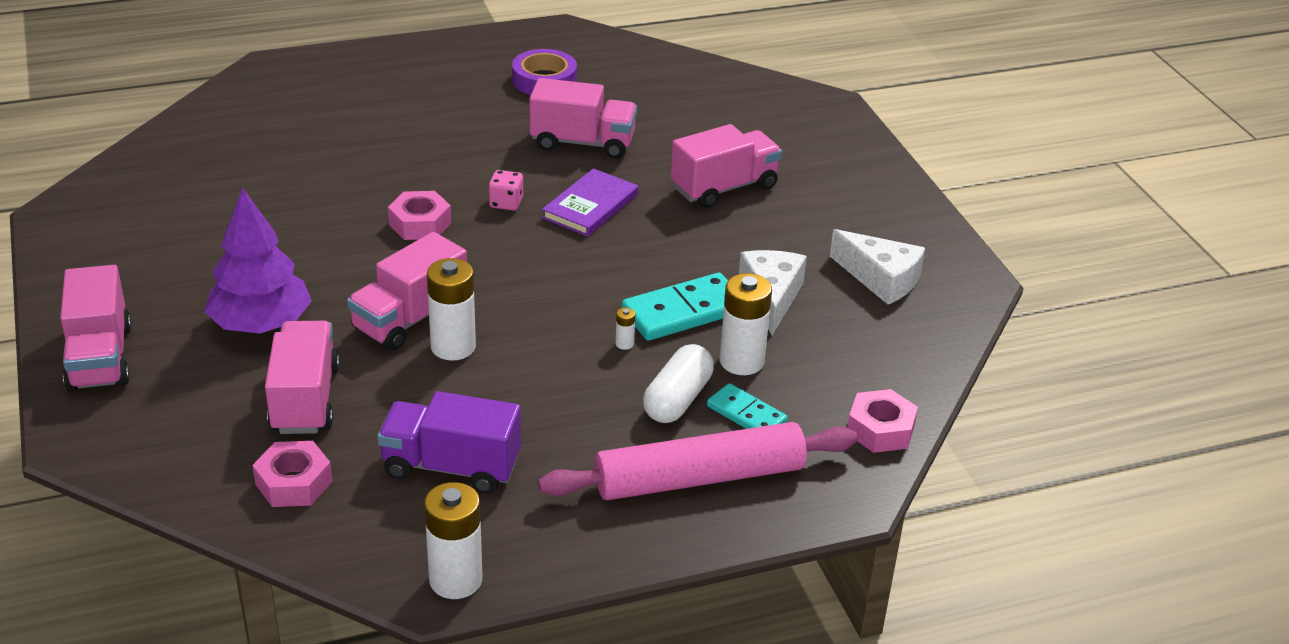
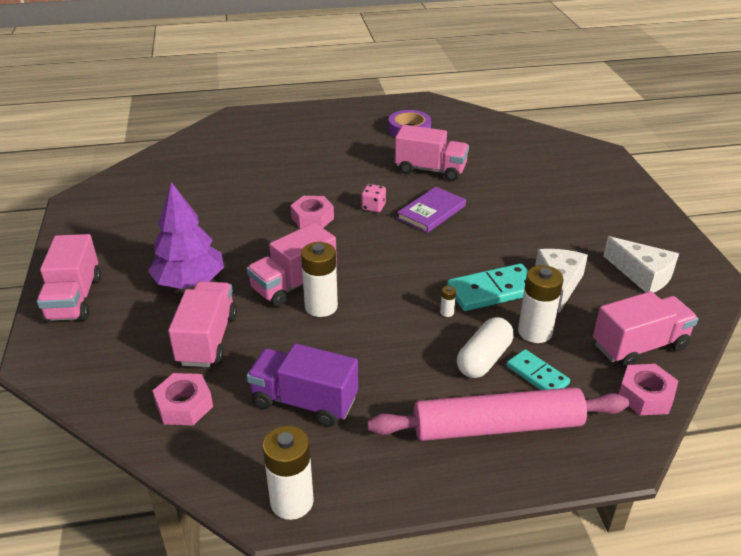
camera: 10 degrees right, 0 degrees up
(724, 188) = (527, 204): pink truck -> pink truck (639, 346)

